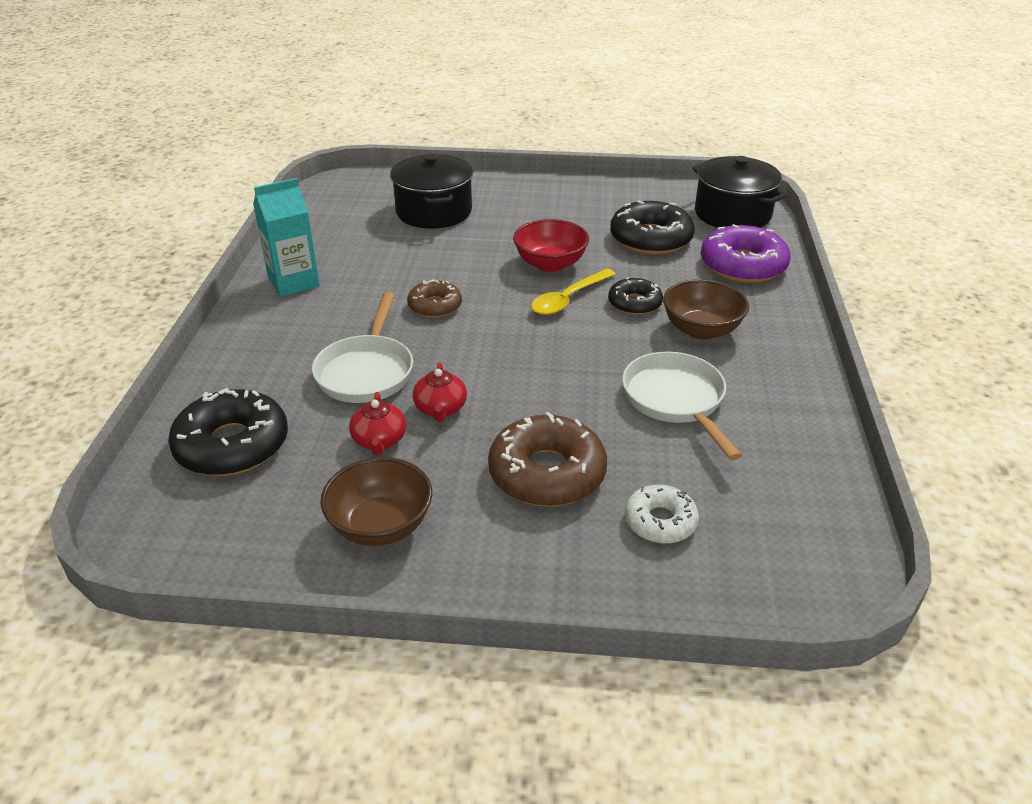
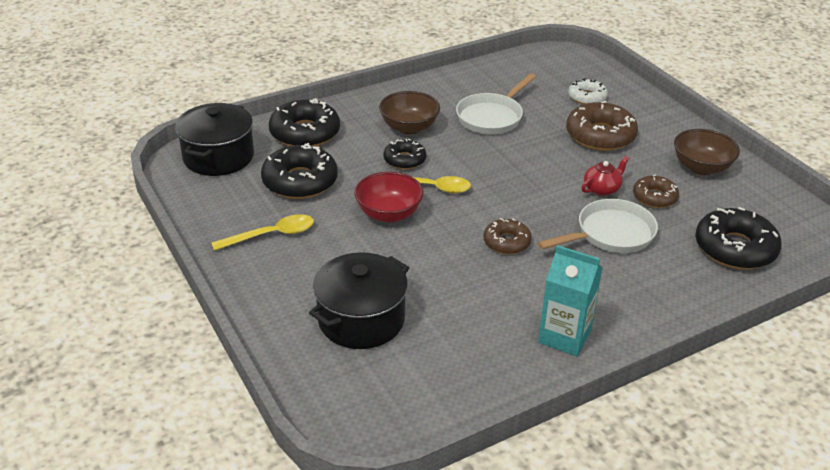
camera: 125 degrees left, 0 degrees up
(379, 440) = (654, 197): red teapot -> brown donut
(580, 207) = (272, 235): none -> yellow spoon
(743, 265) = (305, 133): purple donut -> black donut

